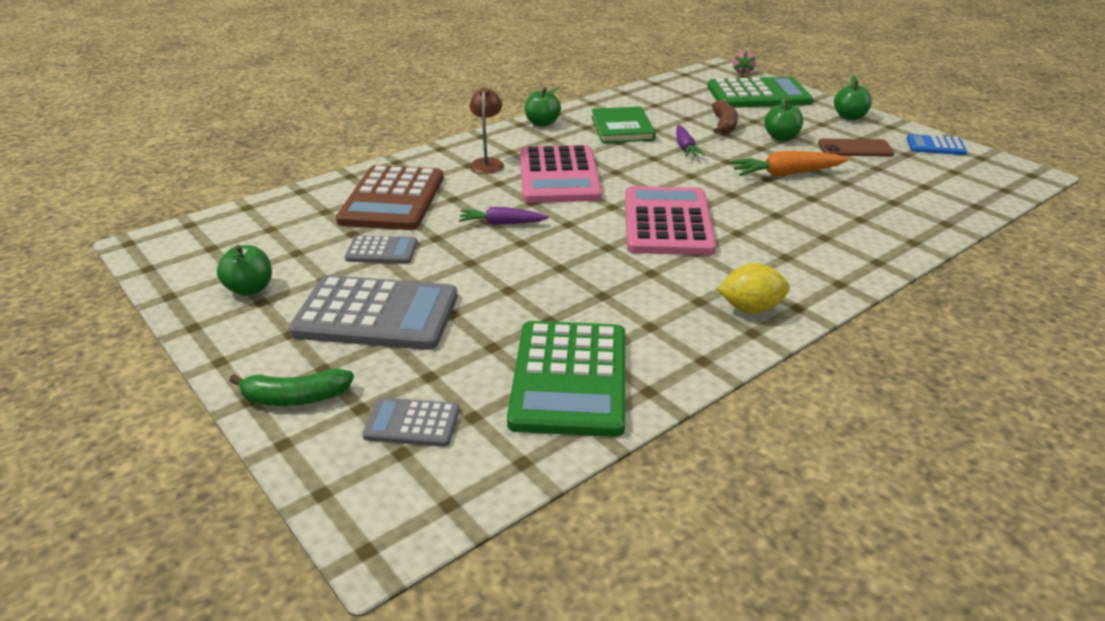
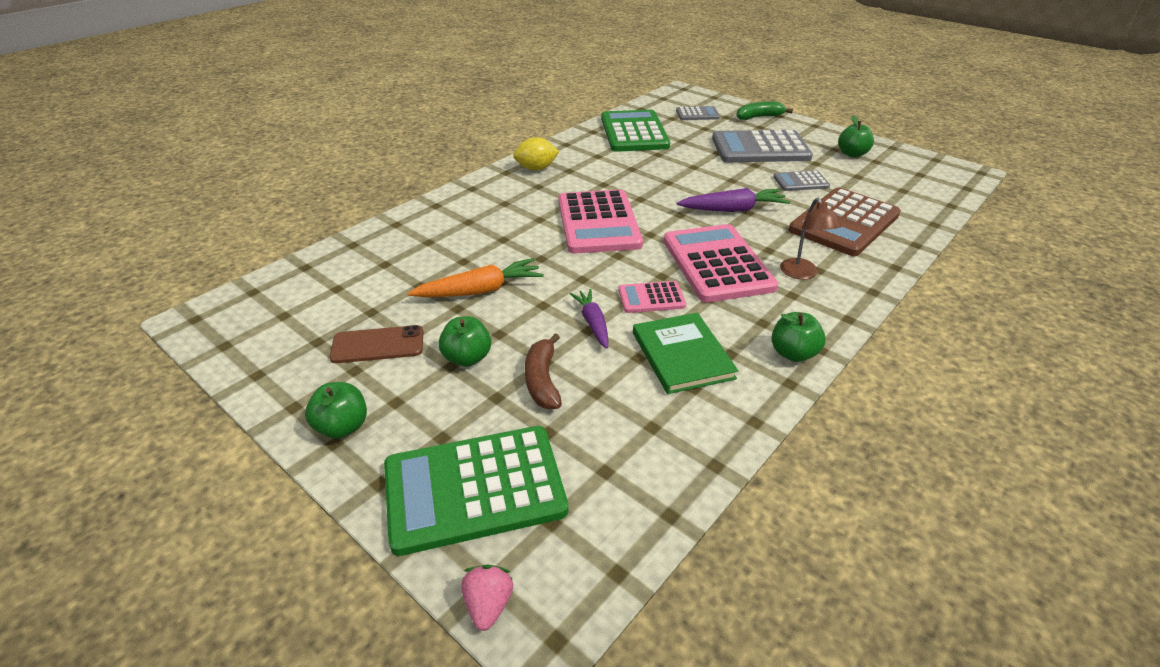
camera: 170 degrees right, 5 degrees up
(392, 199) = (844, 223): brown calculator -> brown calculator turned 135 degrees counterclockwise
(501, 223) = (733, 209): purple carrot -> purple carrot, size x1.51
(632, 158) = (651, 298): none -> pink calculator
(935, 146) = (264, 363): blue calculator -> none

